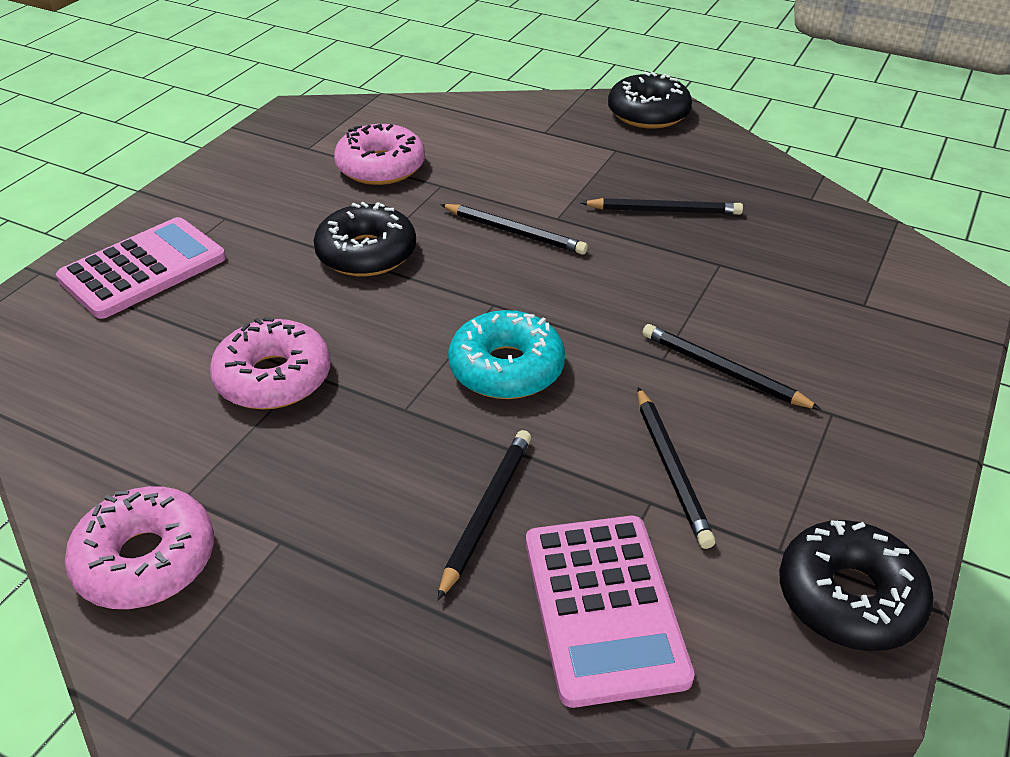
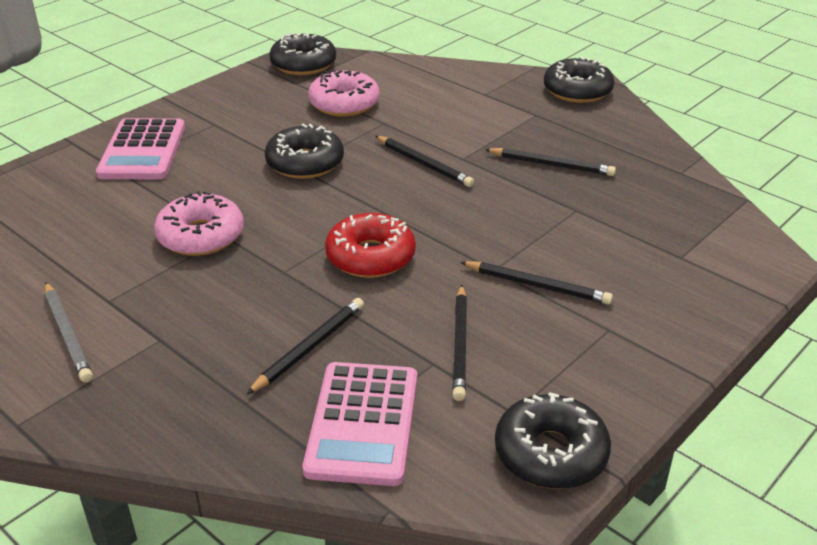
camera: 15 degrees right, 5 degrees down
(143, 269) = (142, 151): pink calculator -> pink calculator turned 120 degrees clockwise
(146, 560) = (67, 334): pink donut -> grey pencil
(306, 122) = (303, 64): none -> black donut
(506, 368) = (370, 257): turquoise donut -> red donut
(723, 371) = (537, 285): black pencil -> black pencil turned 150 degrees clockwise

